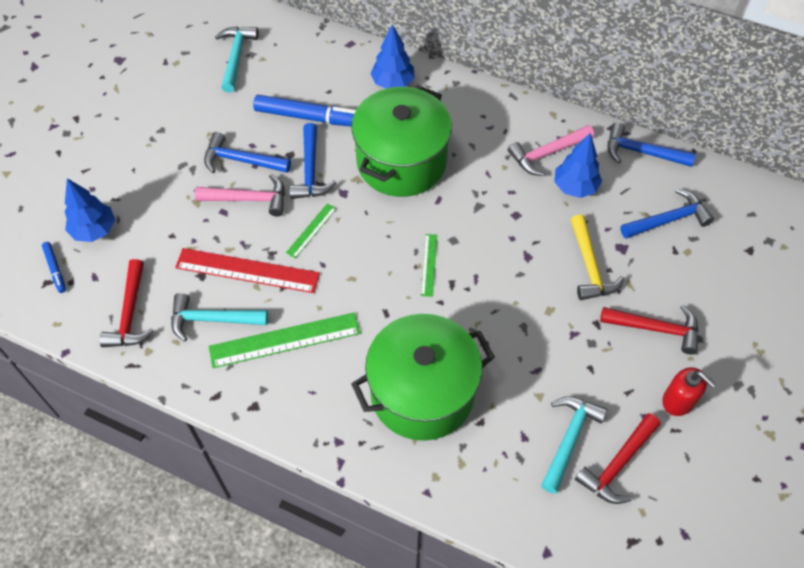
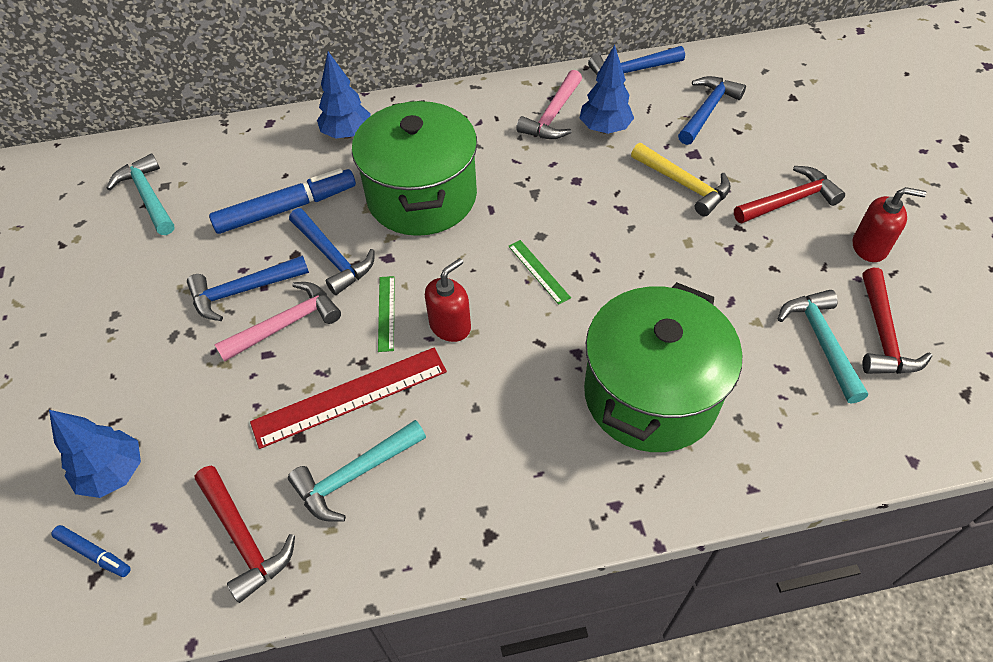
camera: 35 degrees left, 5 degrees down
(284, 340) = (459, 440): green ruler -> none
(341, 265) = (450, 326): none -> red soap dispenser

